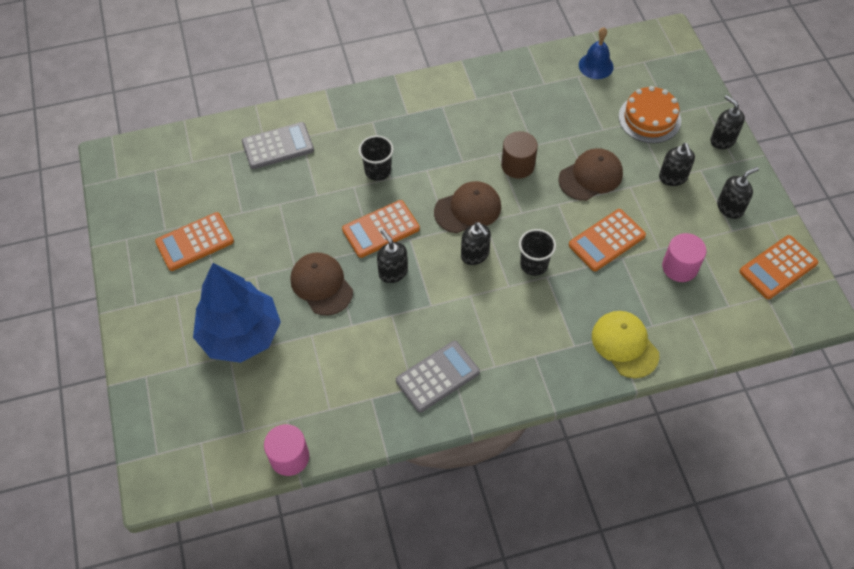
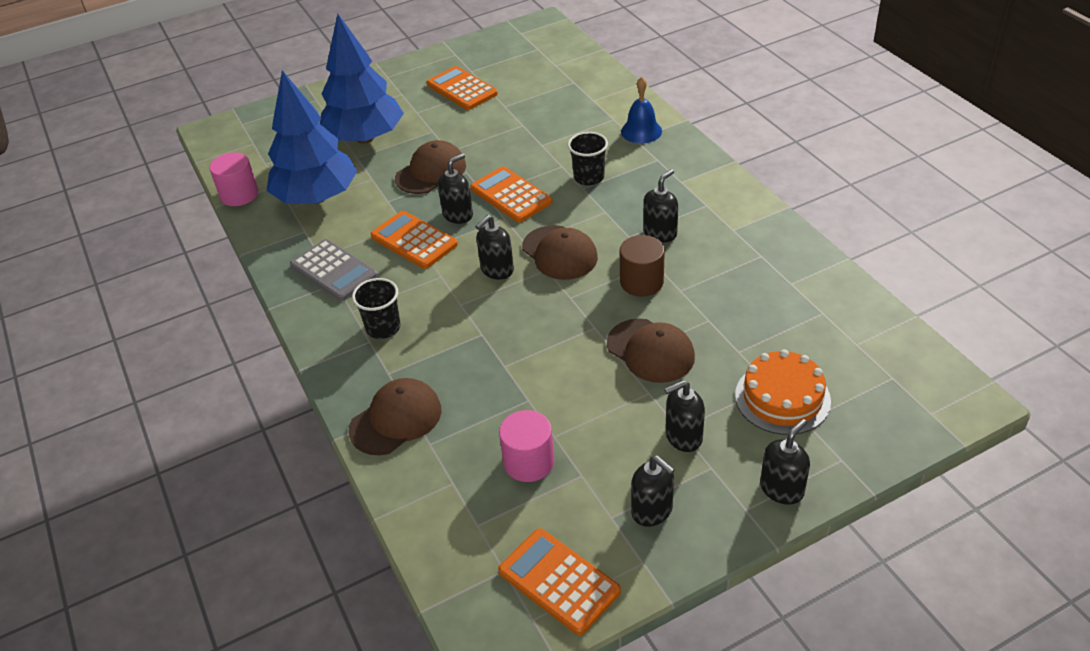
camera: 80 degrees right, 15 degrees down
(278, 146) = (594, 107): grey calculator -> none
(323, 384) = (317, 197): none -> blue tree
(466, 141) = (660, 233): none -> black soap dispenser
(534, 264) = (496, 320): black cup -> black cup (383, 328)
(596, 66) = (852, 328): blue bell -> blue bell (641, 131)
(606, 240) = (551, 381): orange calculator -> orange calculator (414, 240)
(624, 345) = (396, 419): yellow cap -> brown cap

